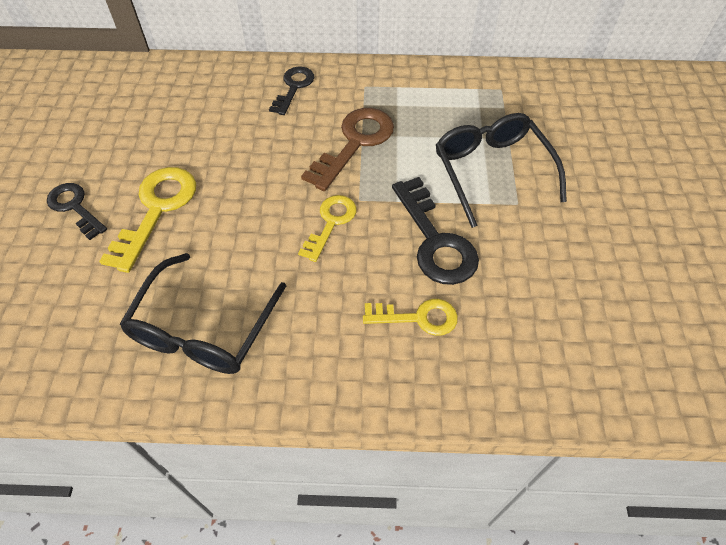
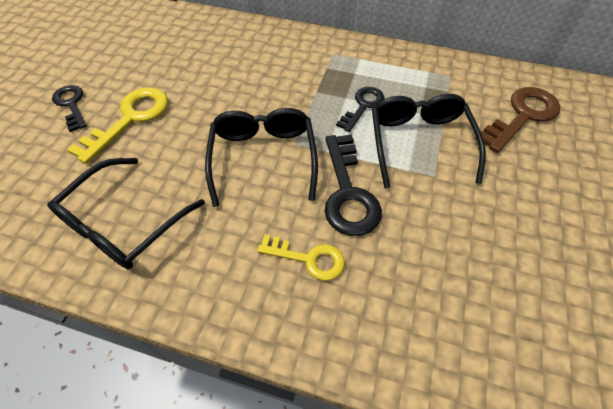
camera: 15 degrees right, 0 degrees up
(294, 87) = (275, 45): black key -> black key (363, 106)
(331, 223) = (263, 158): yellow key -> black glasses
(355, 143) = (308, 97): brown key -> brown key (522, 116)

